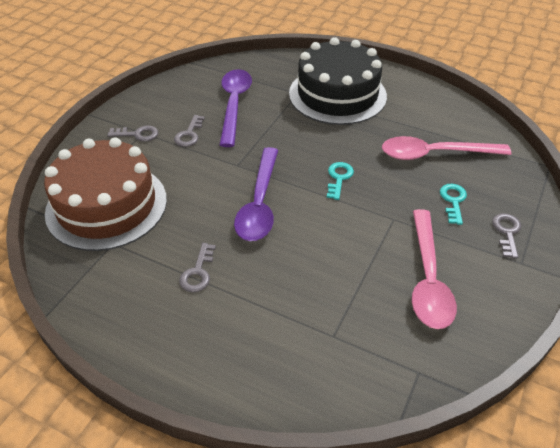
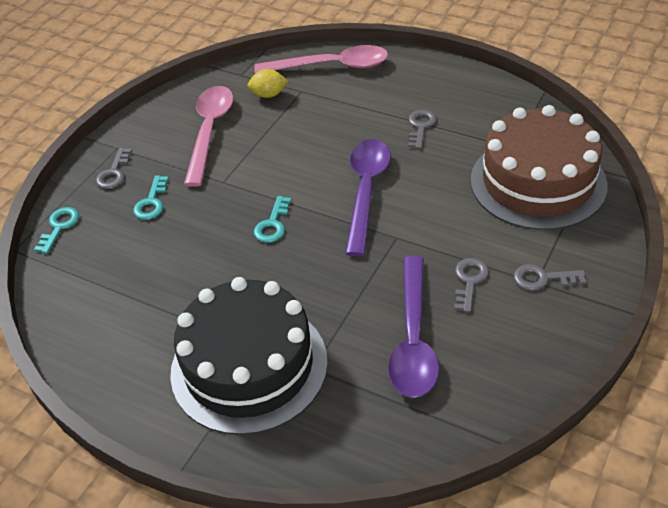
camera: 175 degrees left, 0 degrees up
(373, 331) = (269, 94): none -> yellow lemon
(435, 154) = (144, 261): pink spoon -> pink spoon (331, 66)
(524, 183) = (59, 227): none -> turquoise key

